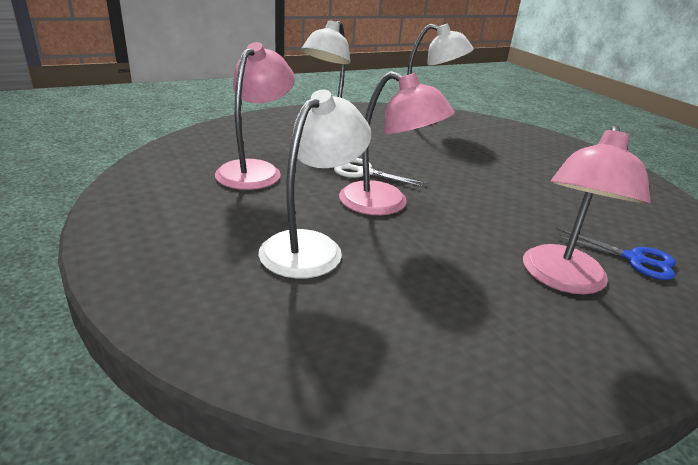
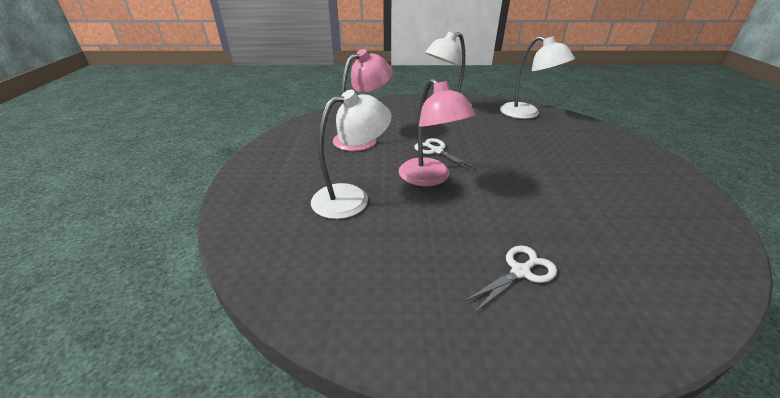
camera: 30 degrees right, 5 degrees up
(562, 279) = (520, 272): pink lamp -> white scissors
(634, 259) = (614, 274): blue scissors -> none

